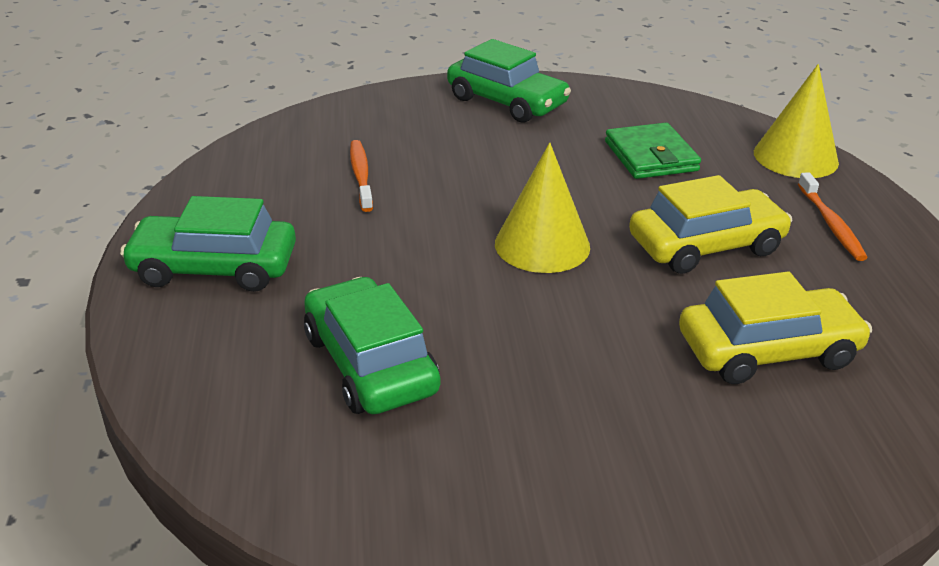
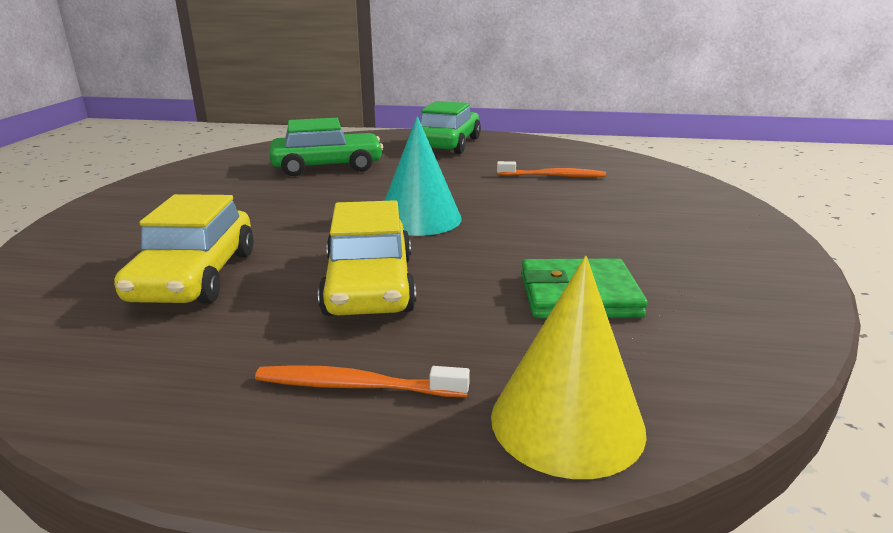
camera: 105 degrees right, 10 degrees down
(507, 102) = (719, 238): green car -> none
(542, 245) = (419, 218): yellow cone -> turquoise cone

